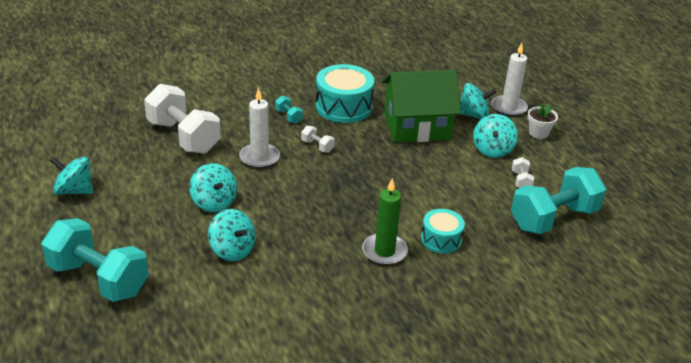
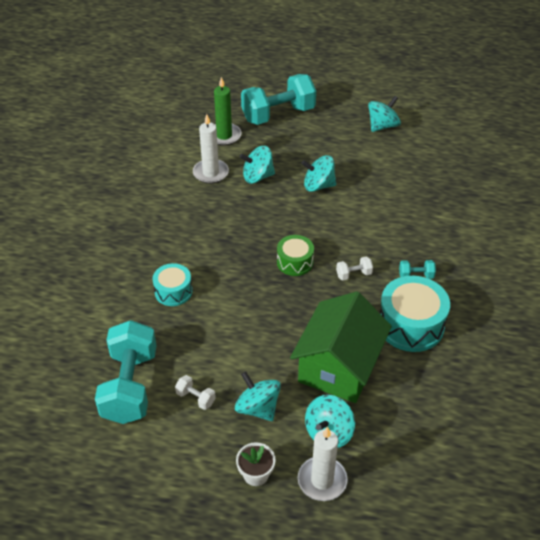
camera: 125 degrees right, 10 degrees up
(183, 137) = (421, 198): white dumbbell -> none
(259, 158) = (360, 231): white candle -> white candle (210, 173)
(334, 181) = (295, 262): none -> green drum
(384, 251) = (189, 251): green candle -> green candle (224, 136)

